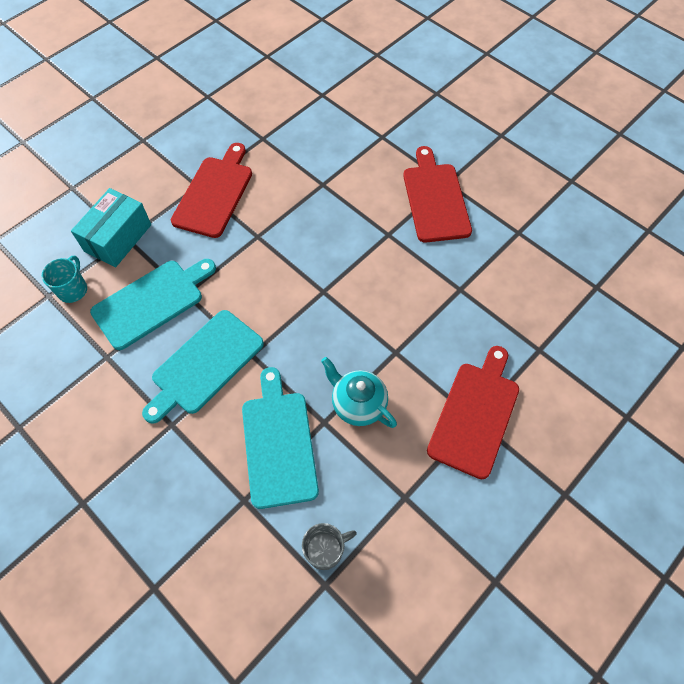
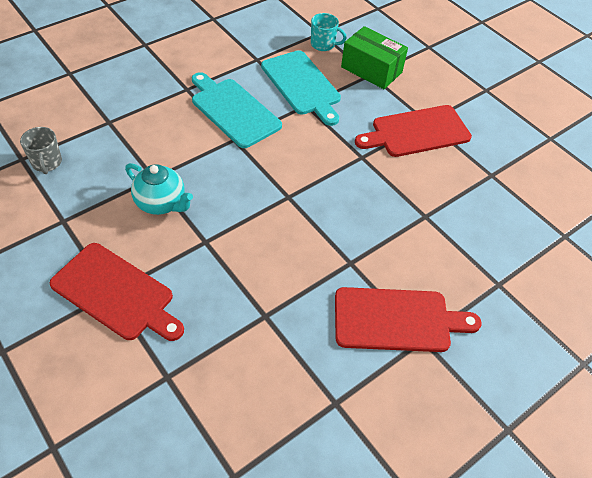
camera: 95 degrees right, 10 degrees down
(118, 238) = (371, 70): turquoise box -> green box
(214, 193) = (417, 132): red cutting board -> red cutting board turned 135 degrees clockwise
(278, 443) = (146, 146): turquoise cutting board -> none
(358, 404) = (161, 203): turquoise teapot -> turquoise teapot turned 75 degrees clockwise

